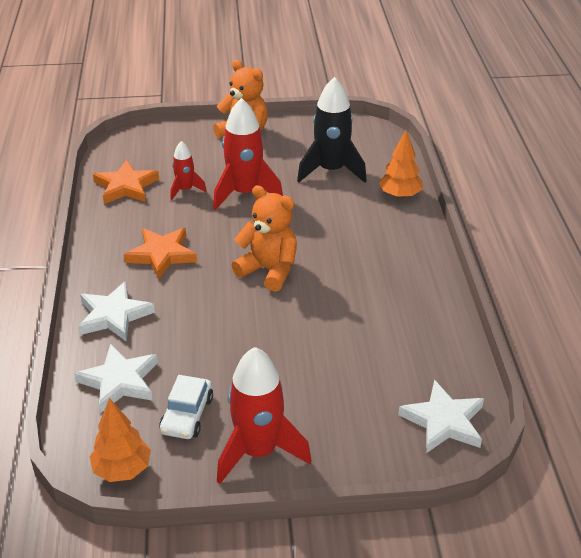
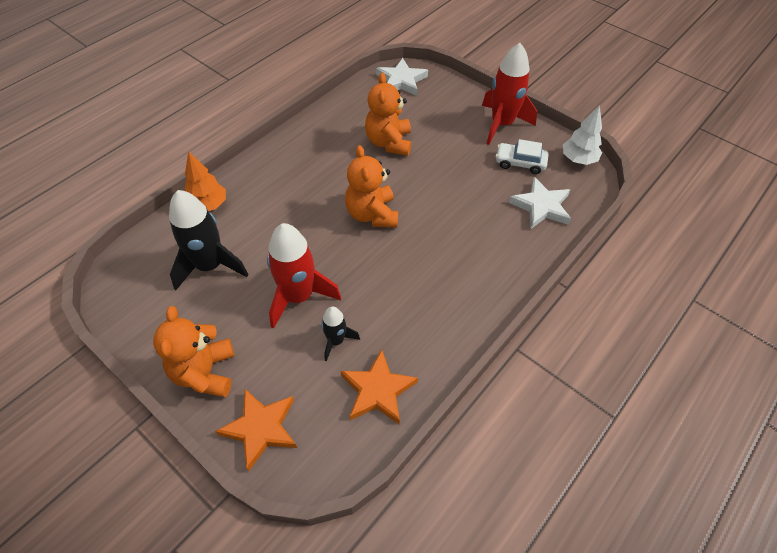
camera: 135 degrees left, 15 degrees up
(114, 315) = (506, 255): white star -> none
(122, 469) = (578, 160): orange tree -> white tree
(162, 255) = (426, 283): orange star -> orange star (260, 428)
(185, 190) = (336, 341): red rocket -> black rocket
(187, 415) = (520, 163): white car -> white car turned 135 degrees counterclockwise
(346, 338) = (389, 142): none -> orange teddy bear

